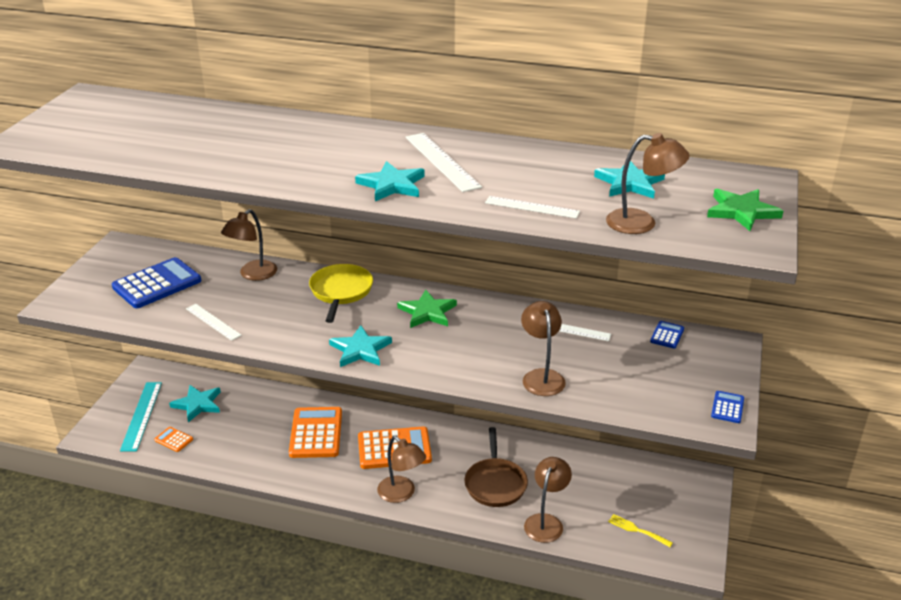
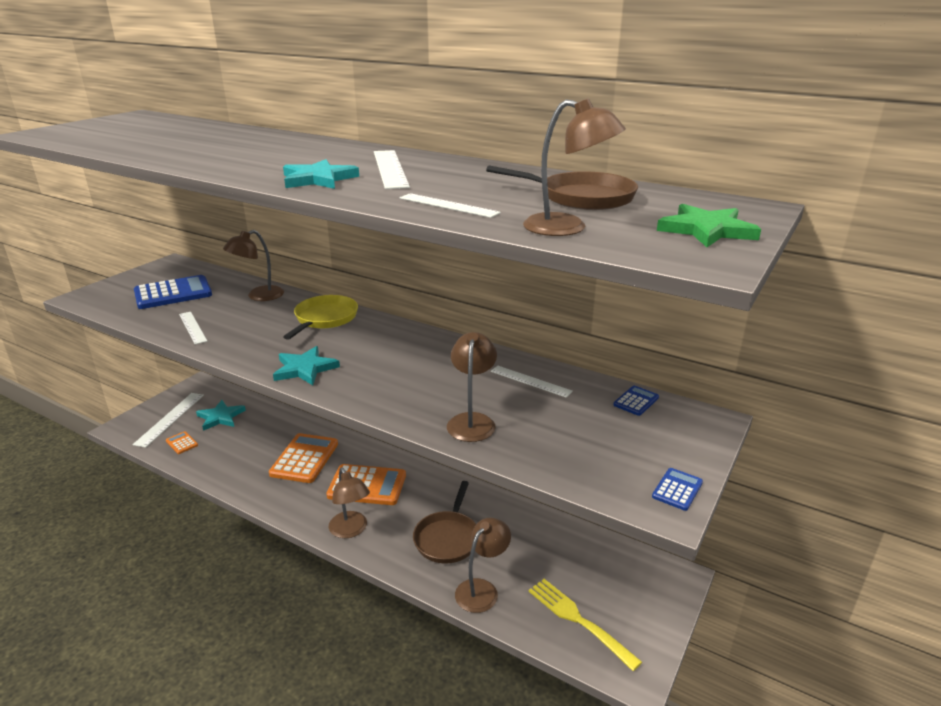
camera: 15 degrees right, 5 degrees down
(141, 415) = (170, 419): turquoise ruler -> white ruler
(427, 312) = (393, 346): green star -> none
(629, 183) = (581, 197): turquoise star -> brown pan
(638, 530) = (579, 620): yellow fork -> yellow fork, size x1.74

